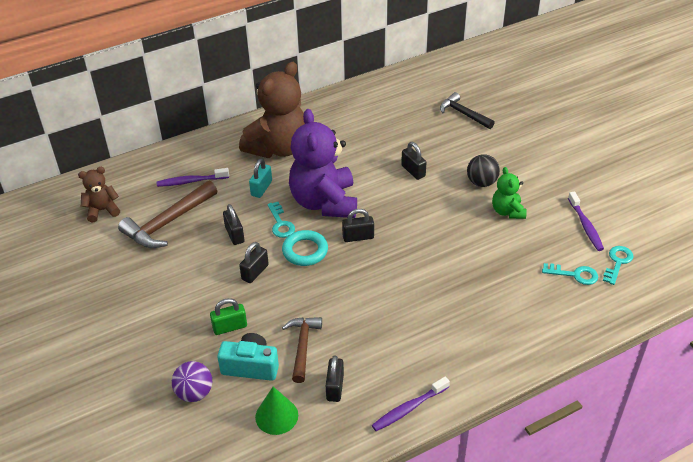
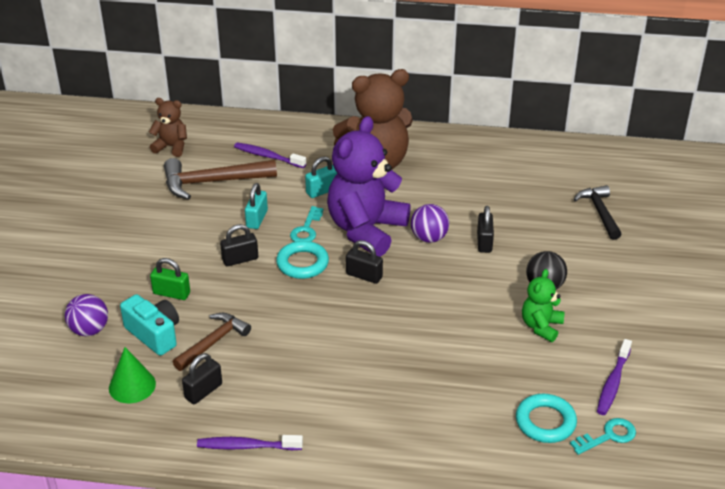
camera: 35 degrees right, 5 degrees down
(234, 234) = (257, 219): black padlock -> turquoise padlock
(373, 186) = (429, 238): none -> purple ball
(574, 274) = (545, 422): turquoise key -> turquoise ring

